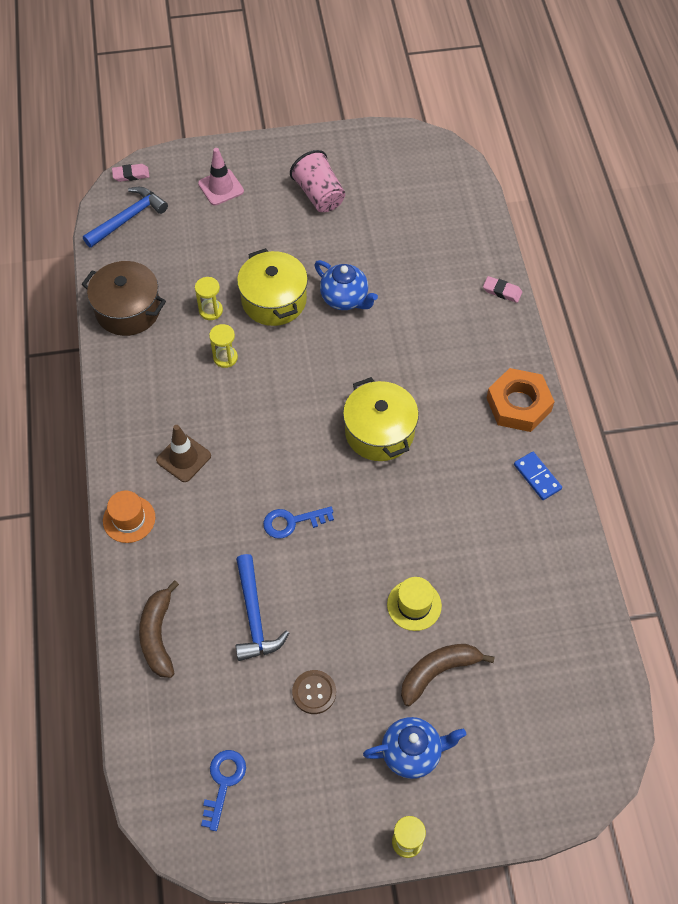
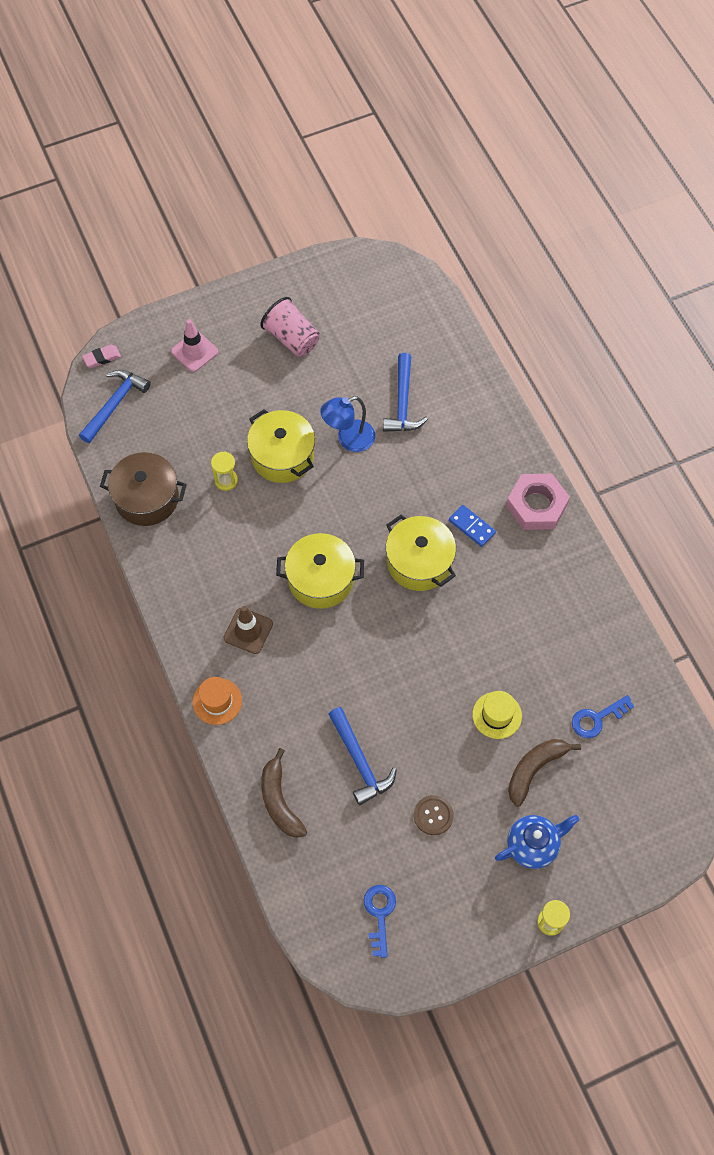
camera: 15 degrees left, 5 degrees up
(225, 358) = (255, 524): yellow hourglass -> none
(273, 425) = (320, 579): none -> yellow pot
(292, 522) = (366, 666): blue key -> blue key (597, 718)
(345, 299) = (348, 439): blue teapot -> blue lamp
(410, 277) = (403, 403): none -> blue hammer
(502, 291) = (491, 398): pink eraser -> none
(518, 404) = (536, 505): orange nut -> pink nut
(537, 477) = (571, 570): blue domino -> blue domino (472, 526)

